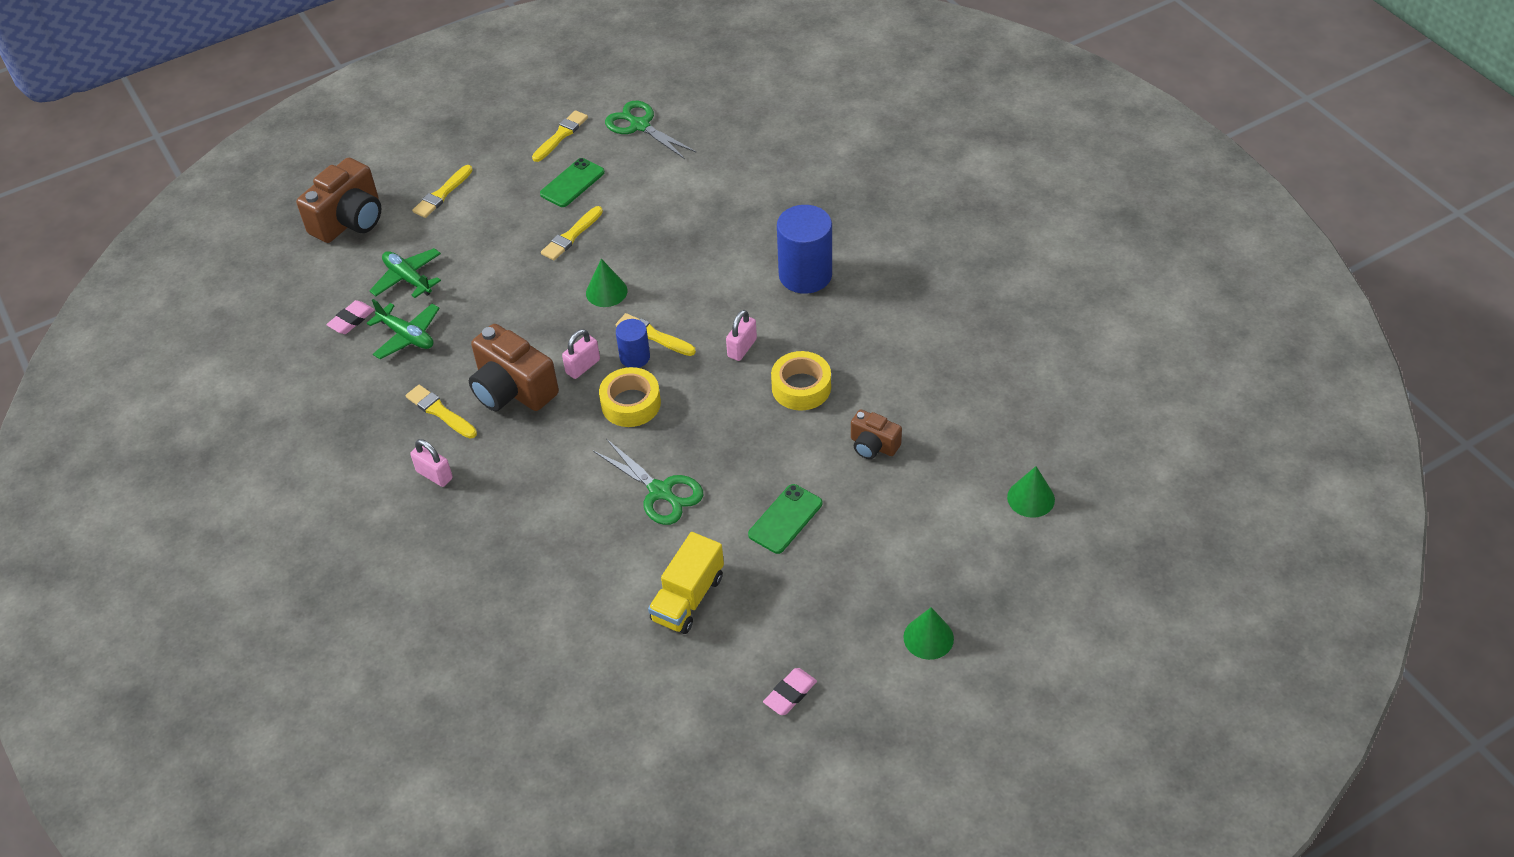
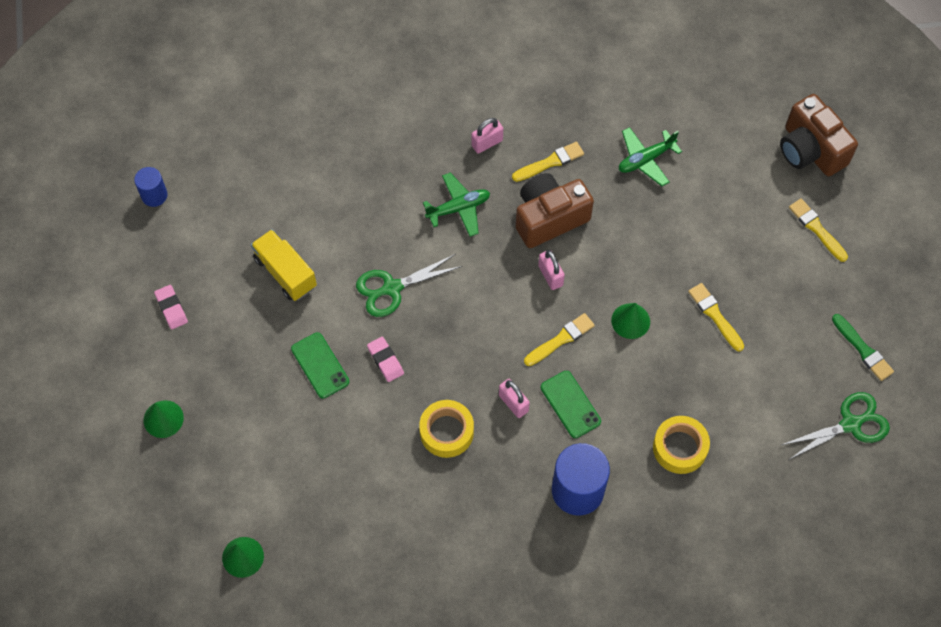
camera: 110 degrees right, 15 degrees up
(351, 320) = (683, 125): pink eraser -> pink eraser (385, 360)
(408, 278) = (715, 176): green plane -> green plane (458, 208)
(561, 135) = (863, 349): yellow brush -> green brush
(572, 183) = (788, 338): green phone -> green phone (570, 404)
(631, 404) = (492, 297): yellow tape -> yellow tape (679, 448)
(635, 357) = (542, 317): blue cylinder -> blue cylinder (154, 195)
(873, 445) = (357, 461): brown camera -> none

